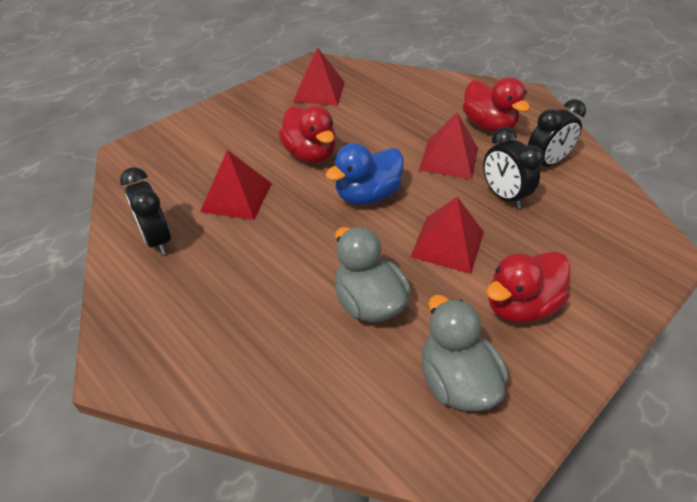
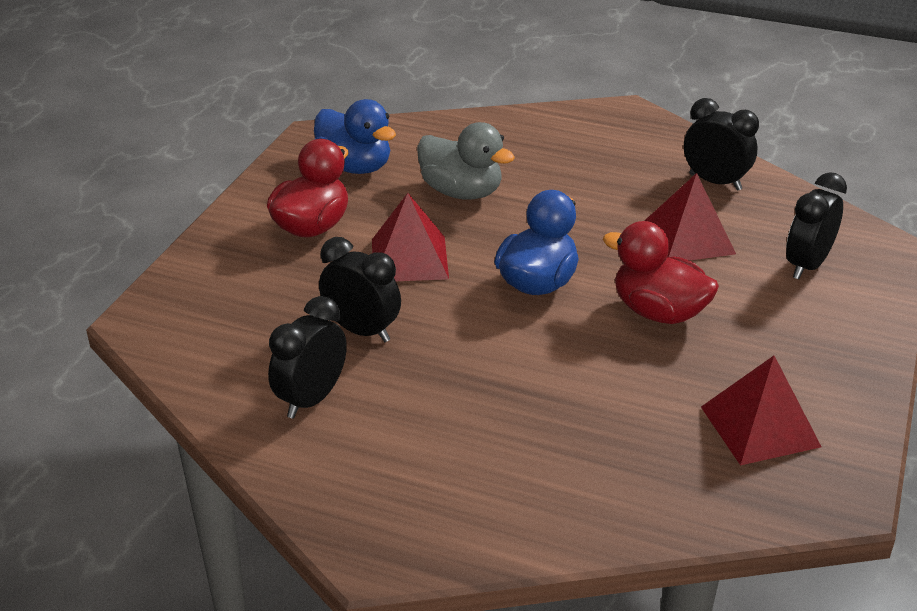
camera: 155 degrees right, 10 degrees down
(190, 155) = (807, 265): none -> black clock
(449, 158) = (460, 364): red pyramid -> none
(456, 381) = (355, 167): grey duck -> blue duck
(488, 125) = (425, 445): red duck -> none

